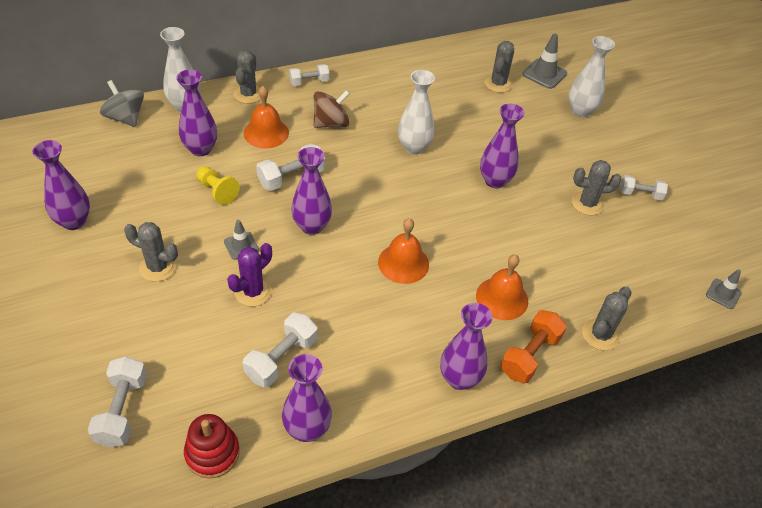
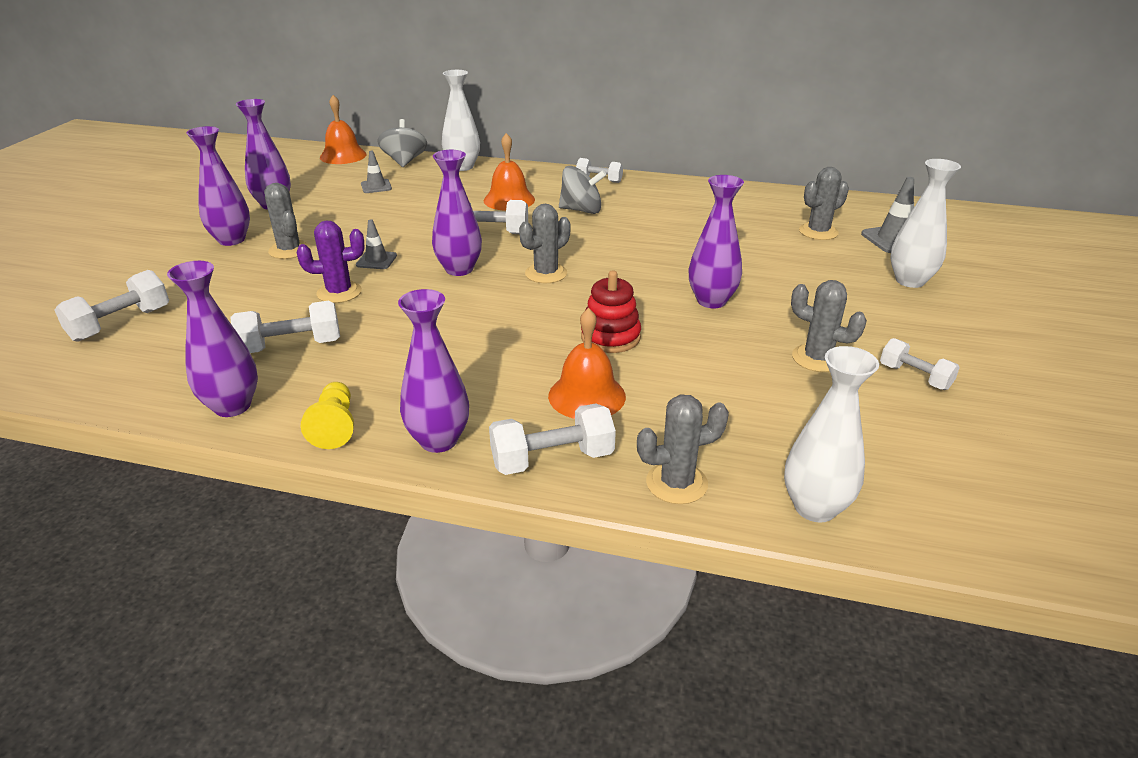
camera: 40 degrees right, 15 degrees down
(200, 149) = (436, 194): purple vase -> purple vase (231, 240)
(212, 453) = (134, 383): red stacking toy -> red stacking toy (610, 337)
(217, 191) = (410, 221): yellow pawn -> yellow pawn (335, 426)
(248, 94) = (529, 174): grey cactus -> grey cactus (546, 273)
(331, 123) = (581, 210): brown spinning top -> grey spinning top
(403, 263) = (512, 326): orange bell -> orange bell (343, 155)
(414, 147) = (647, 249): white vase -> white vase (815, 507)
(530, 355) = (552, 459): orange dumbbell -> white dumbbell
(723, 294) = (943, 528): grey traffic cone -> grey traffic cone (376, 186)

